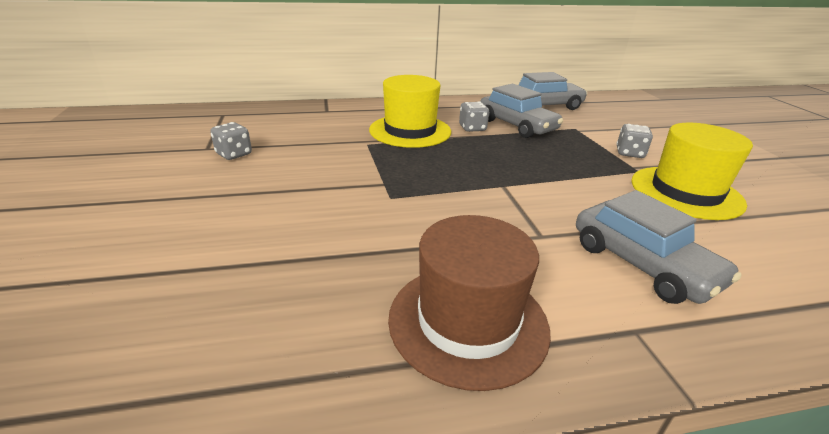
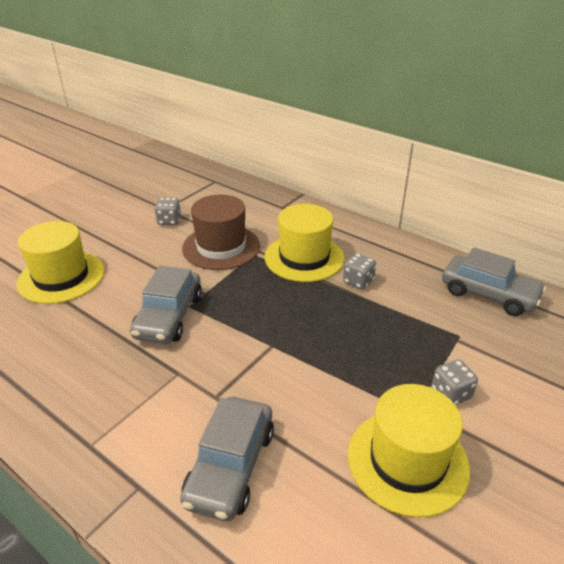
camera: 50 degrees right, 5 degrees up
(189, 250) = (61, 277): none -> yellow hat
(468, 321) = (85, 406): brown hat -> brown hat (221, 247)
(517, 125) = (405, 300): grey car -> grey car (169, 316)

